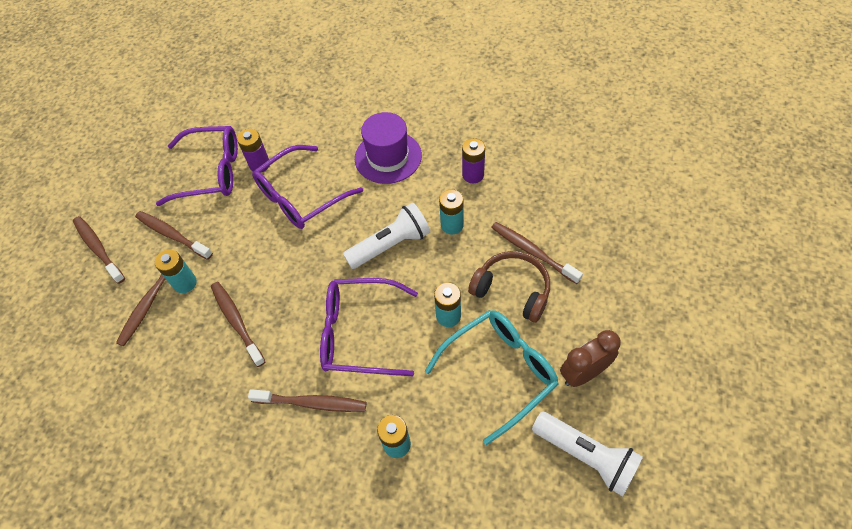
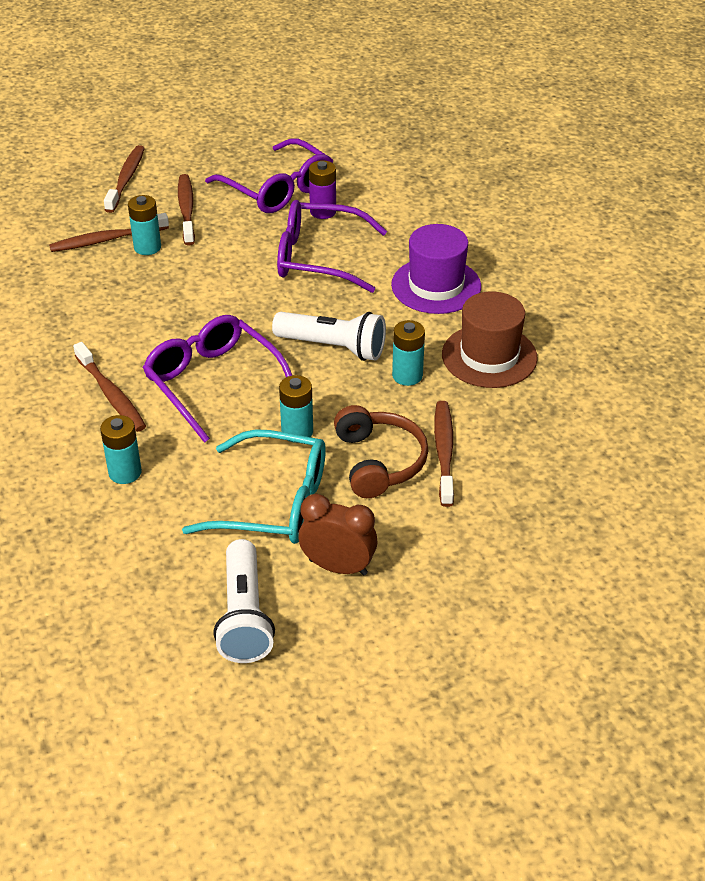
camera: 45 degrees right, 15 degrees down
(236, 322) = (142, 301): brown toothbrush -> none
(473, 175) = (489, 356): purple battery -> brown hat

